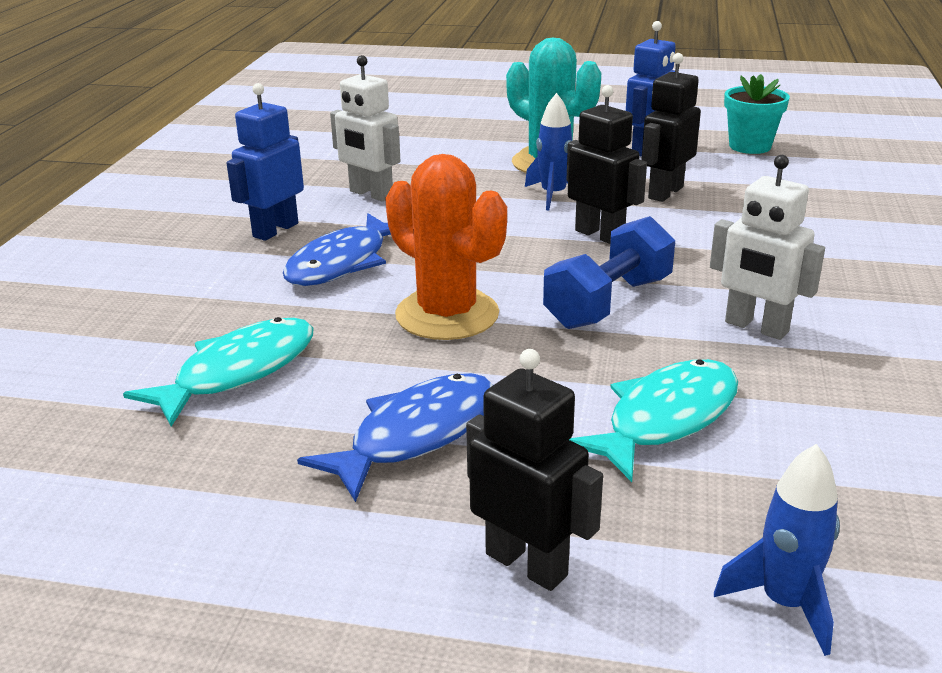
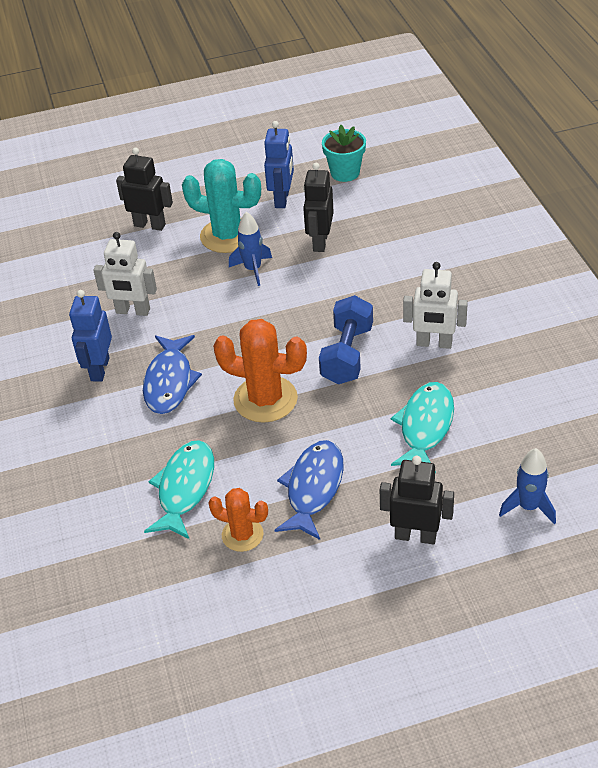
camera: 25 degrees left, 15 degrees up
(253, 454) = (242, 535): none -> orange cactus
(600, 235) = (306, 298): black robot -> black robot (150, 225)

